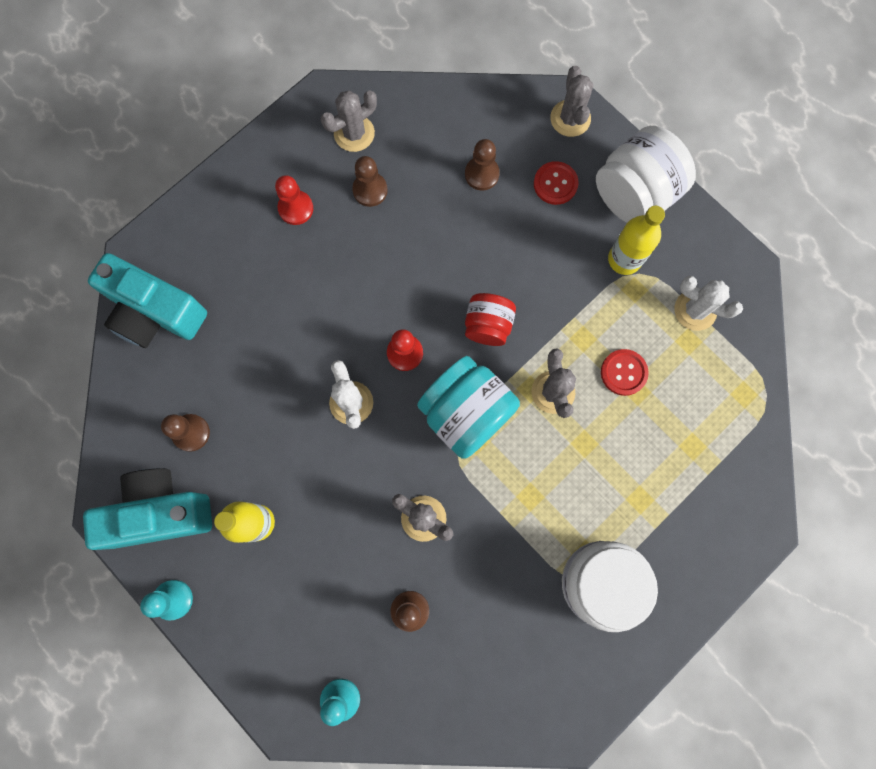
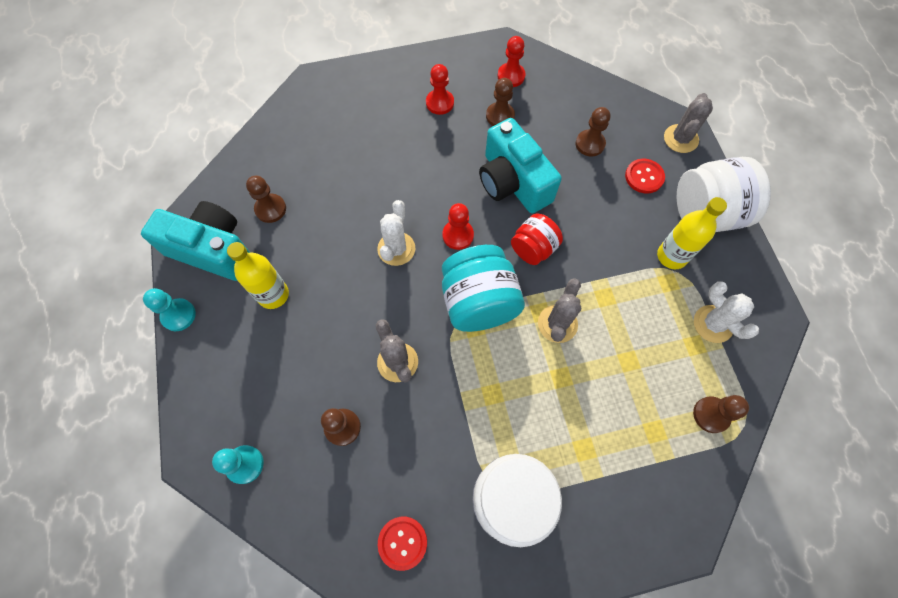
camera: 30 degrees right, 10 degrees down
(155, 312) = (301, 120): turquoise camera -> turquoise camera (513, 182)
(354, 133) = (511, 76): grey cactus -> red pawn
(623, 372) = (625, 340): red button -> red button (402, 542)
(734, 402) = (711, 415): none -> brown pawn

